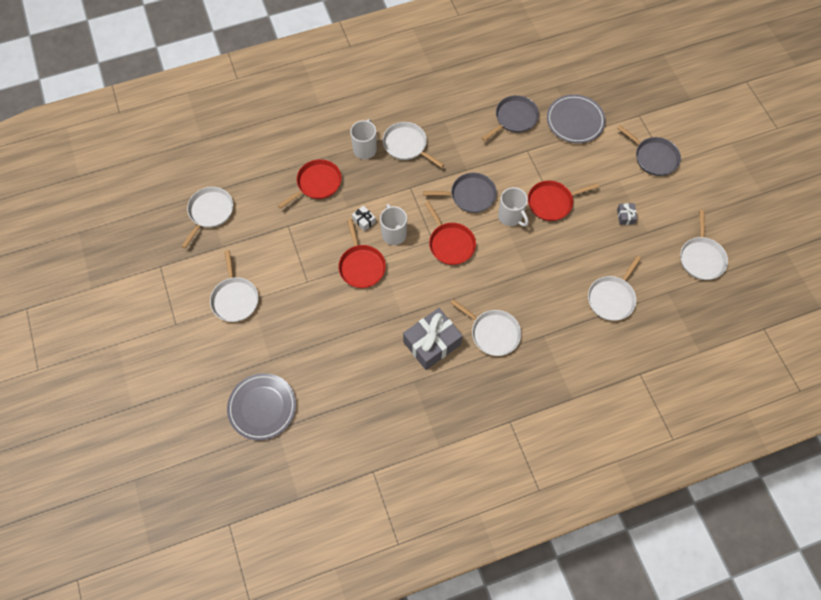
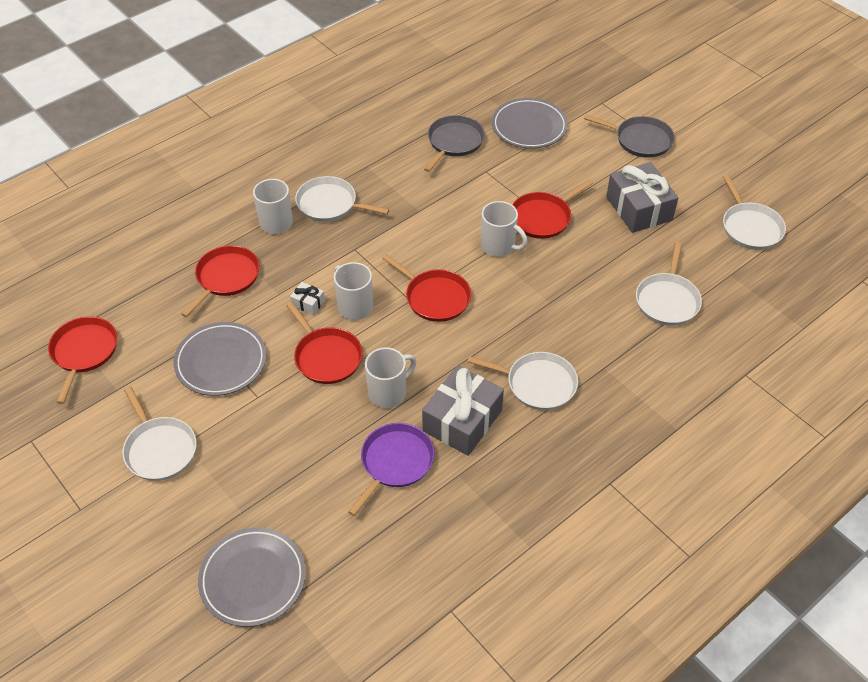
camera: 20 degrees left, 15 degrees down
(210, 212) = (84, 352): white pan -> red pan
(293, 247) = (221, 362): none -> grey plate
(377, 358) = (395, 463): none -> purple pan
(392, 306) = (388, 393): none -> white mug
(470, 195) = (436, 237): grey pan -> none
(625, 216) = (639, 209): grey gift -> grey gift, size x2.28

